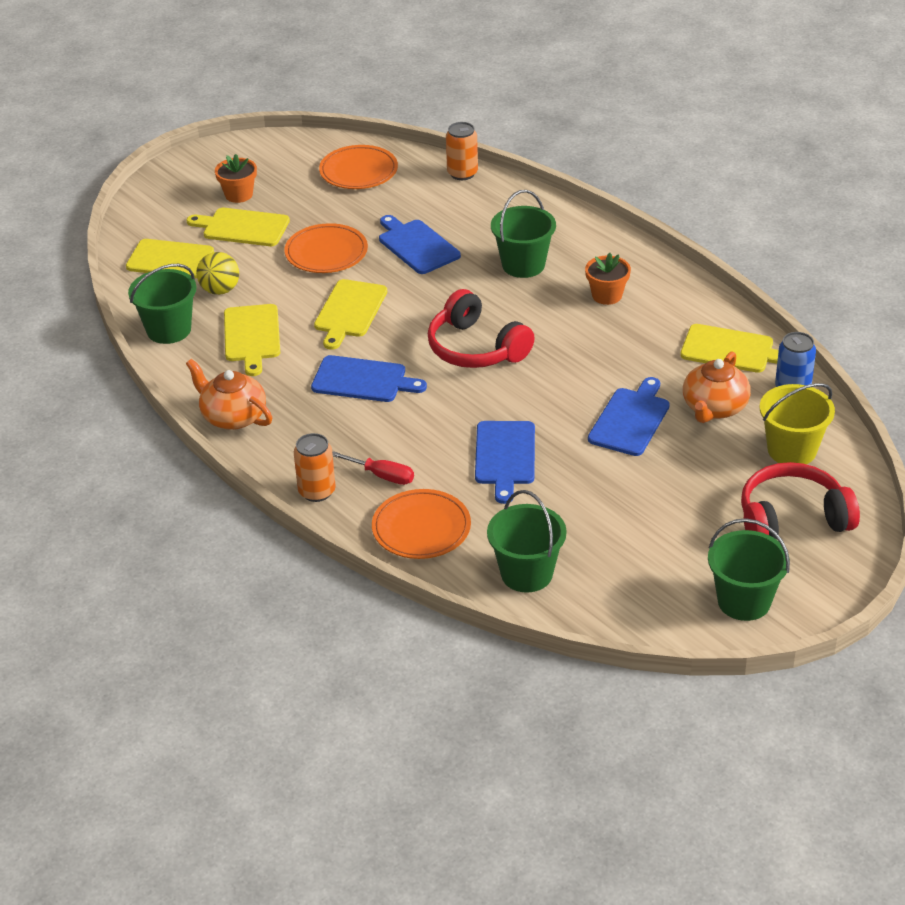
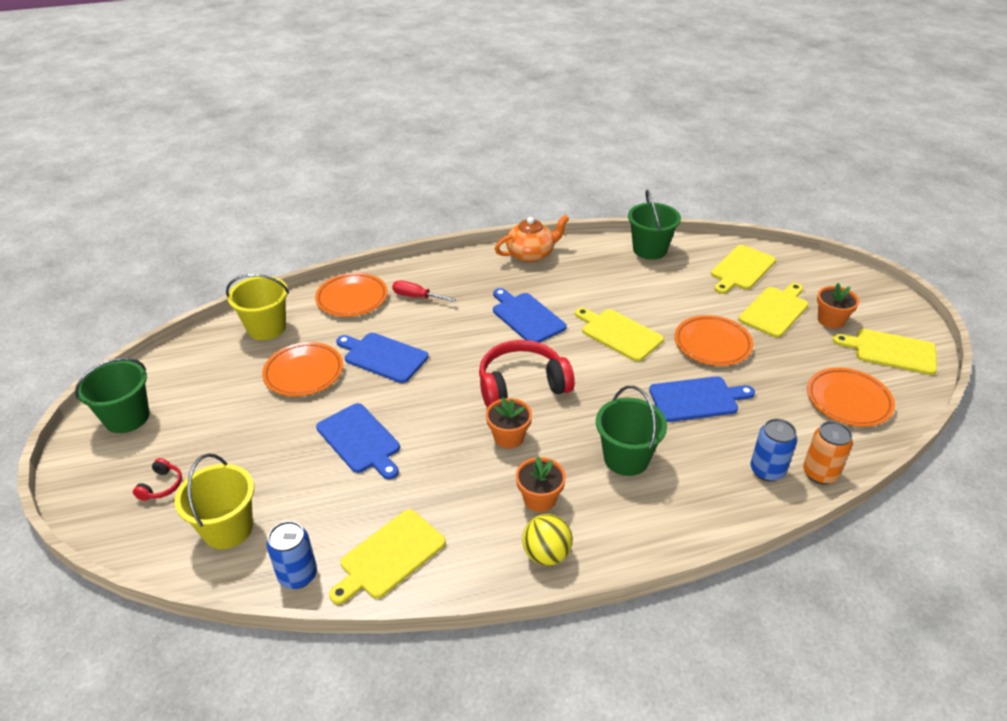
camera: 115 degrees right, 0 degrees up
(220, 290) = (687, 280): yellow ball -> yellow ball (546, 554)
(252, 336) = (617, 281): yellow cutting board -> yellow cutting board (891, 351)
(317, 491) = (427, 268): orange can -> none
(363, 380) = (526, 317): blue cutting board -> blue cutting board turned 105 degrees clockwise
(382, 476) = (416, 297): red screwdriver -> red screwdriver turned 60 degrees clockwise
(479, 196) = (767, 470): none -> blue can
(526, 573) = (266, 328): green bucket -> yellow bucket
(551, 333) = (509, 437): none -> orange flower pot
(574, 503) = (304, 372): none -> orange plate
(714, 408) = (325, 501): orange teapot -> none
(792, 519) = (161, 486): red headphones -> red headphones, size x0.44

